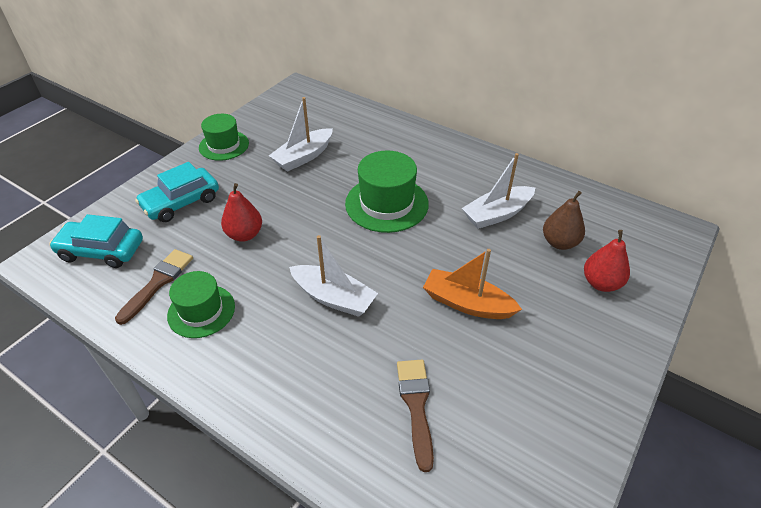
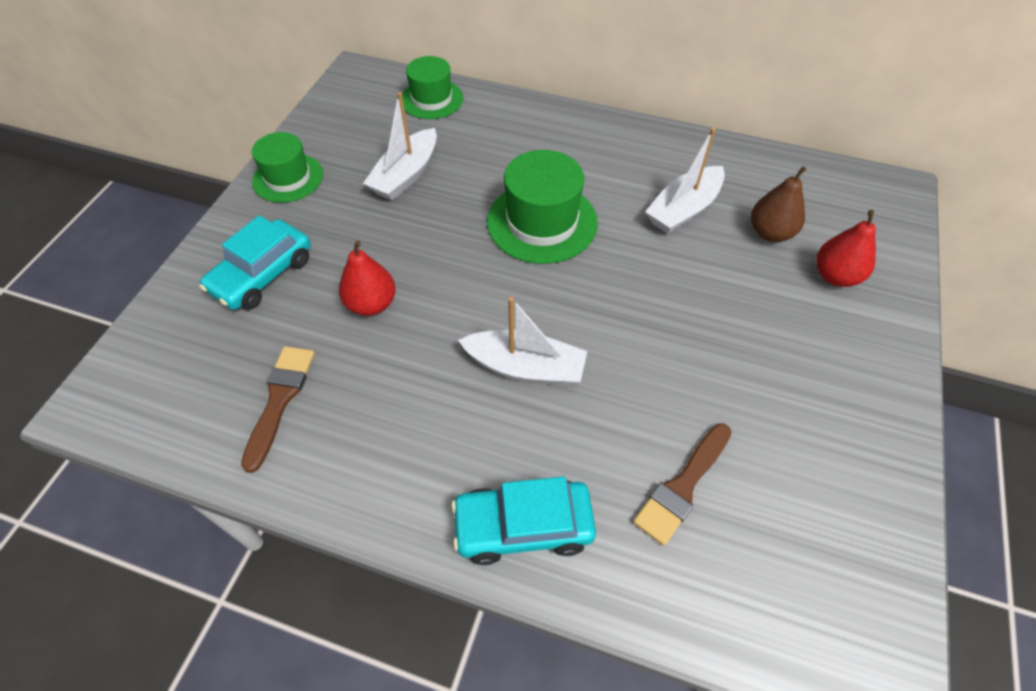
camera: 15 degrees left, 10 degrees up
(102, 251) = (177, 370): turquoise car -> turquoise car (523, 526)
(201, 311) = (357, 426): green hat -> green hat (432, 99)
(416, 405) = (682, 487): brown brush -> brown brush turned 120 degrees counterclockwise
(467, 303) = (692, 337): orange boat -> none

